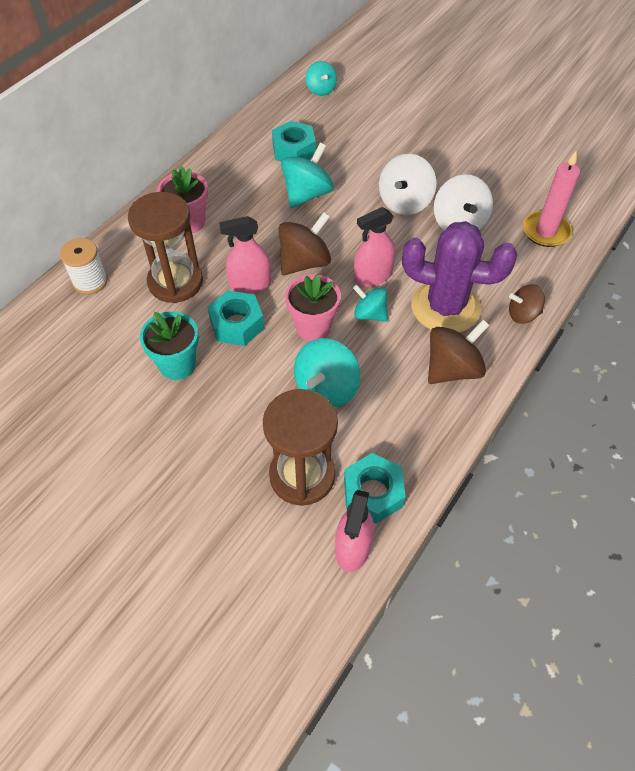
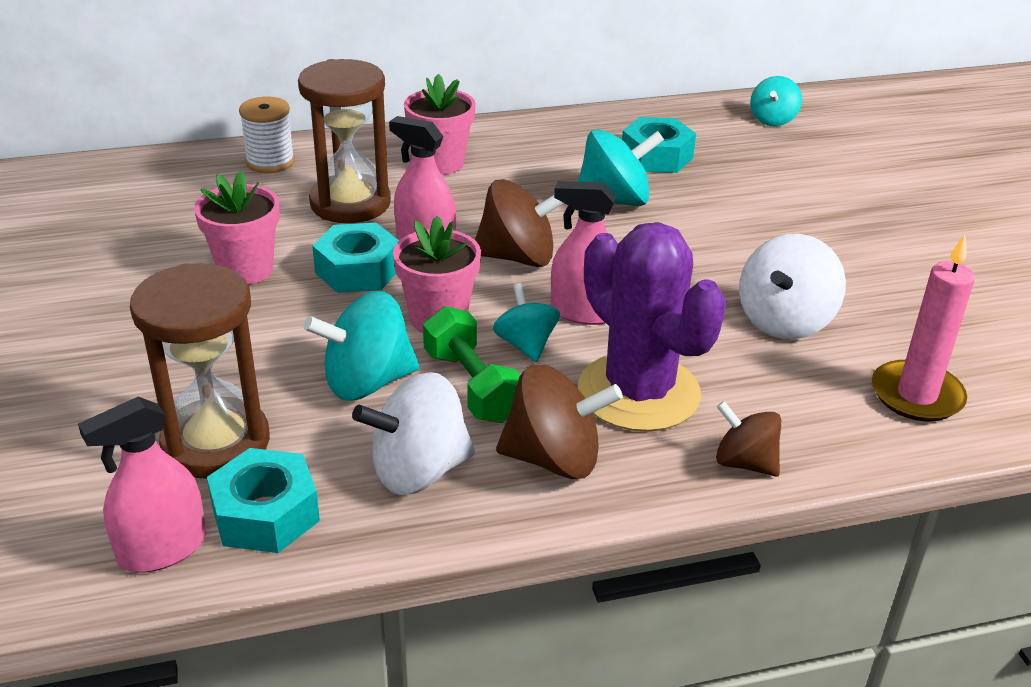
camera: 40 degrees right, 20 degrees down
(177, 364) = (245, 270): turquoise flower pot -> pink flower pot
(374, 355) = (472, 386): none -> green dumbbell
(405, 202) = (734, 265): white spinning top -> white spinning top (418, 471)

